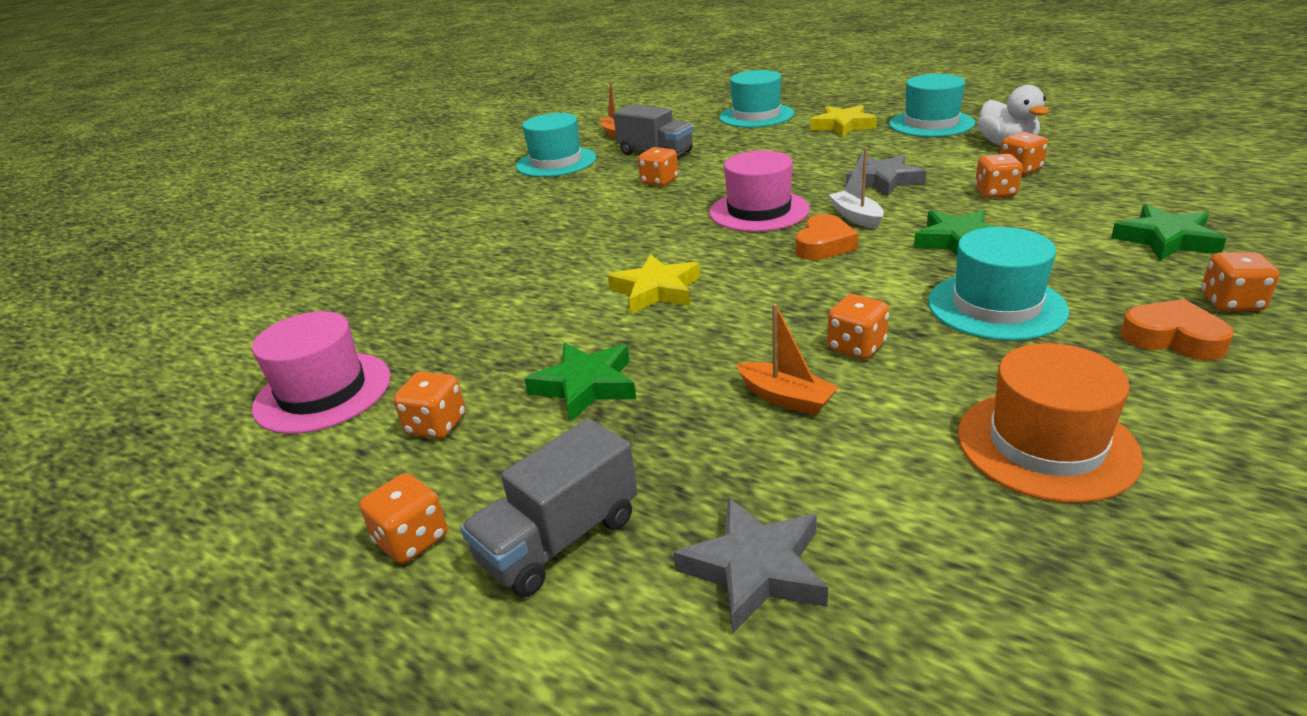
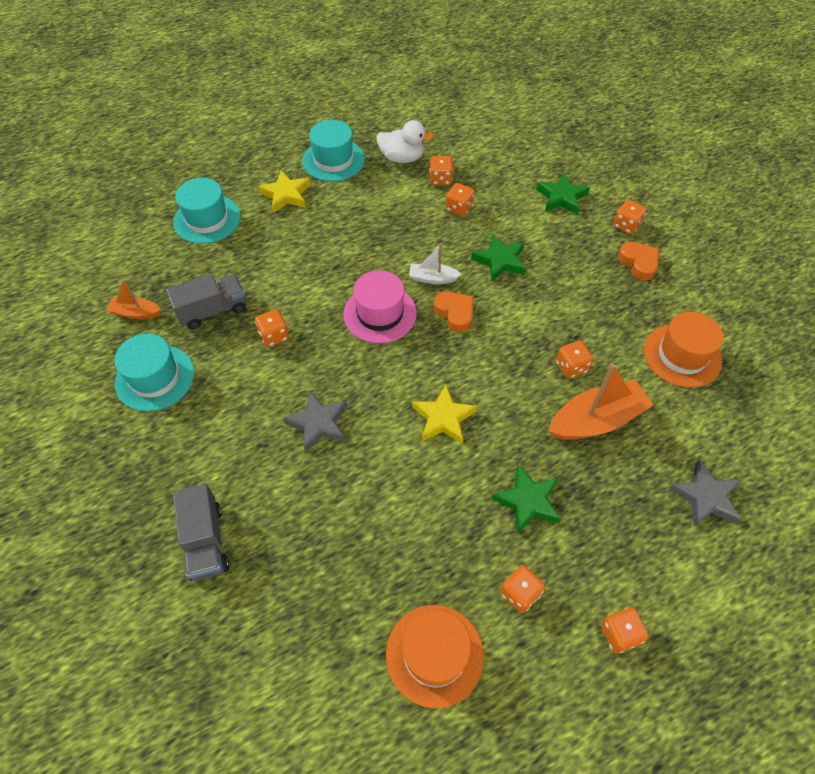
camera: 65 degrees left, 25 degrees up
(323, 392) = (434, 654): pink hat -> orange hat
(559, 539) = (652, 565): grey truck -> grey truck (206, 541)
(786, 398) = (596, 420): orange boat -> orange boat, size x1.86
(883, 181) = (396, 236): grey star -> grey star (318, 423)
(996, 306) = (573, 294): turquoise hat -> none
(1173, 338) = (638, 263): orange heart -> orange heart turned 90 degrees clockwise

